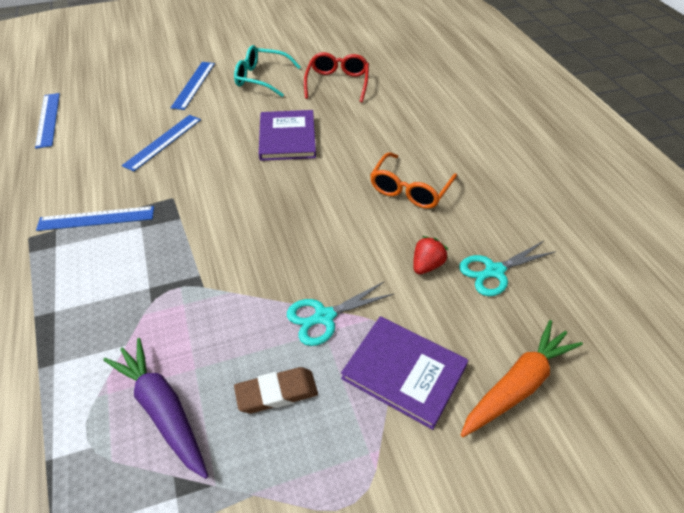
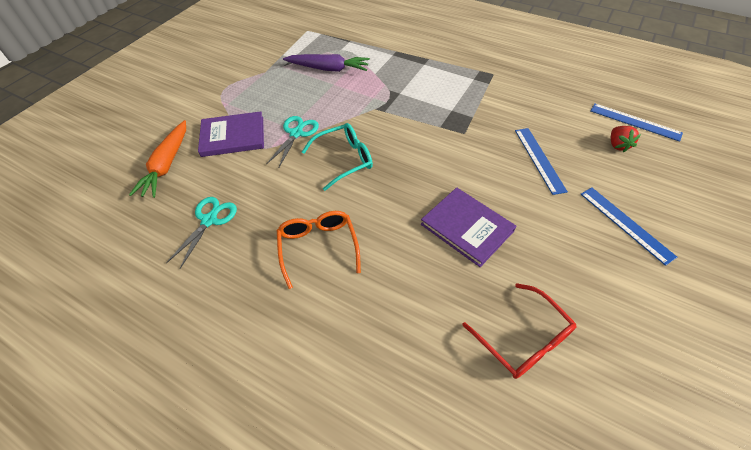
camera: 140 degrees right, 5 degrees up
(96, 218) = (481, 99): blue ruler -> none
(261, 78) = (595, 281): turquoise glasses -> turquoise glasses (344, 159)
(277, 393) = (287, 97): brown eraser -> none
(427, 265) = (259, 195): red strawberry -> red strawberry (617, 145)

